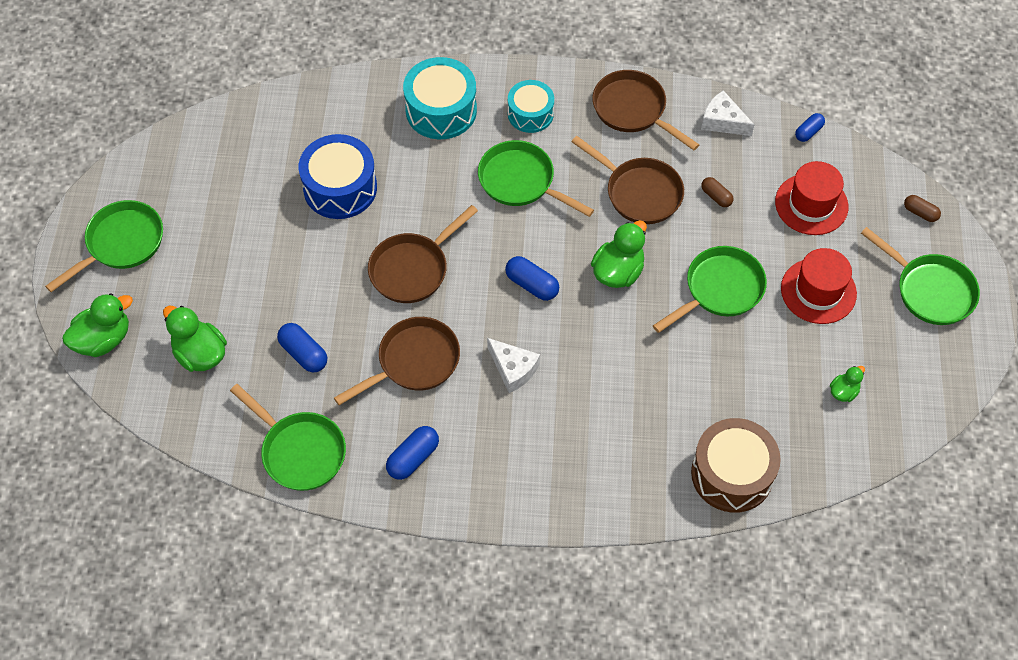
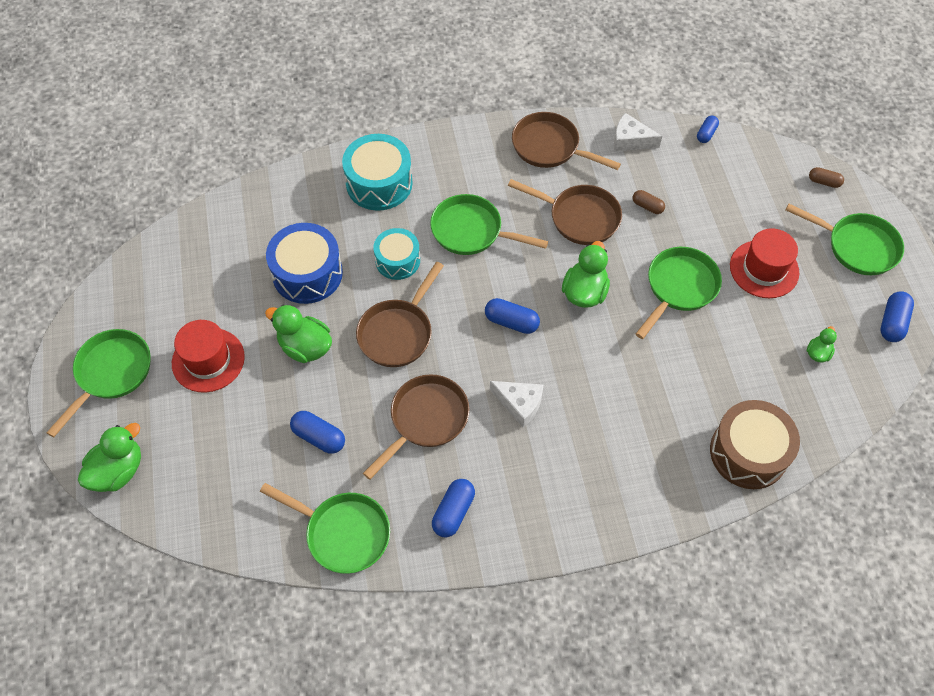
camera: 15 degrees left, 0 degrees up
(200, 354) = (218, 462): green duck -> green duck (305, 347)
(530, 114) = (460, 169): turquoise drum -> turquoise drum (397, 260)
(811, 204) = (731, 195): red hat -> red hat (208, 360)
(937, 379) = (892, 323): none -> blue capsule

